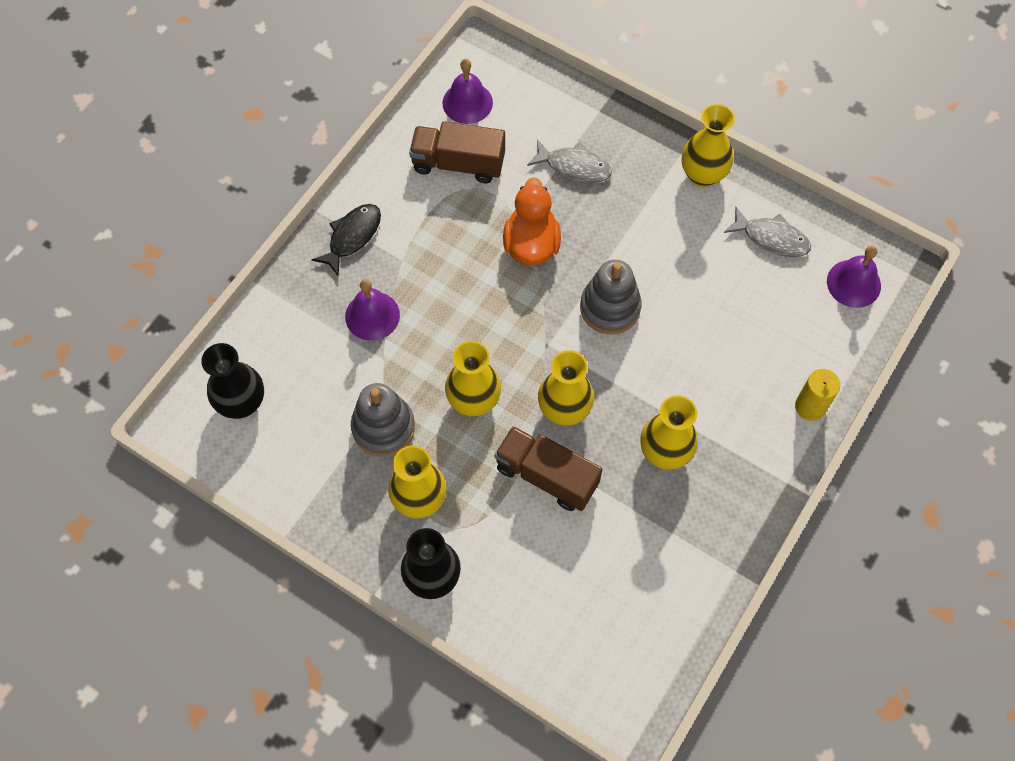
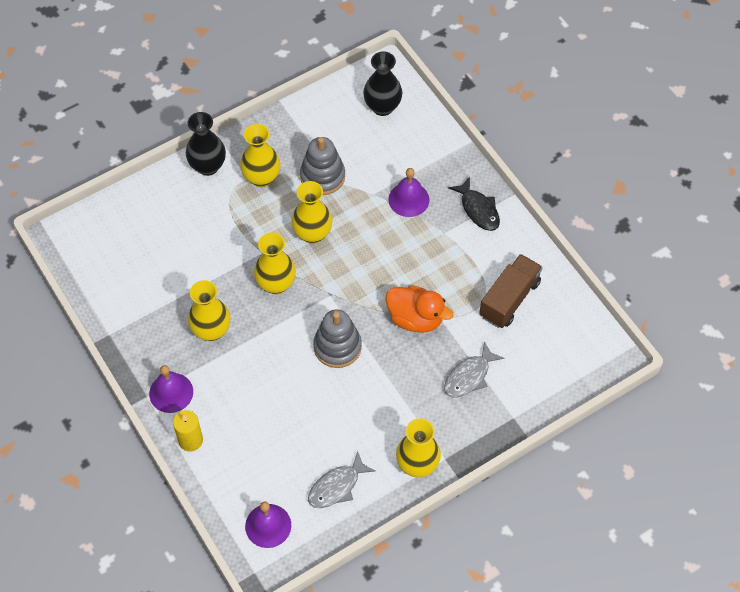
camera: 115 degrees right, 5 degrees down
(467, 102) = (564, 327): purple bell -> purple bell (171, 392)
(546, 476) = (236, 254): brown truck -> none

